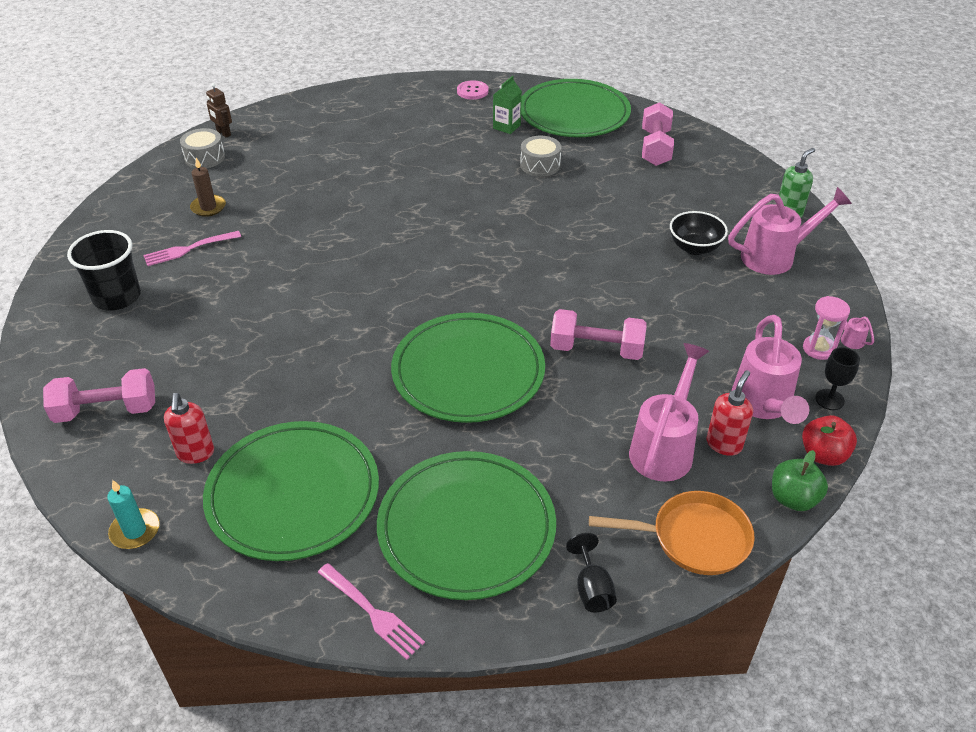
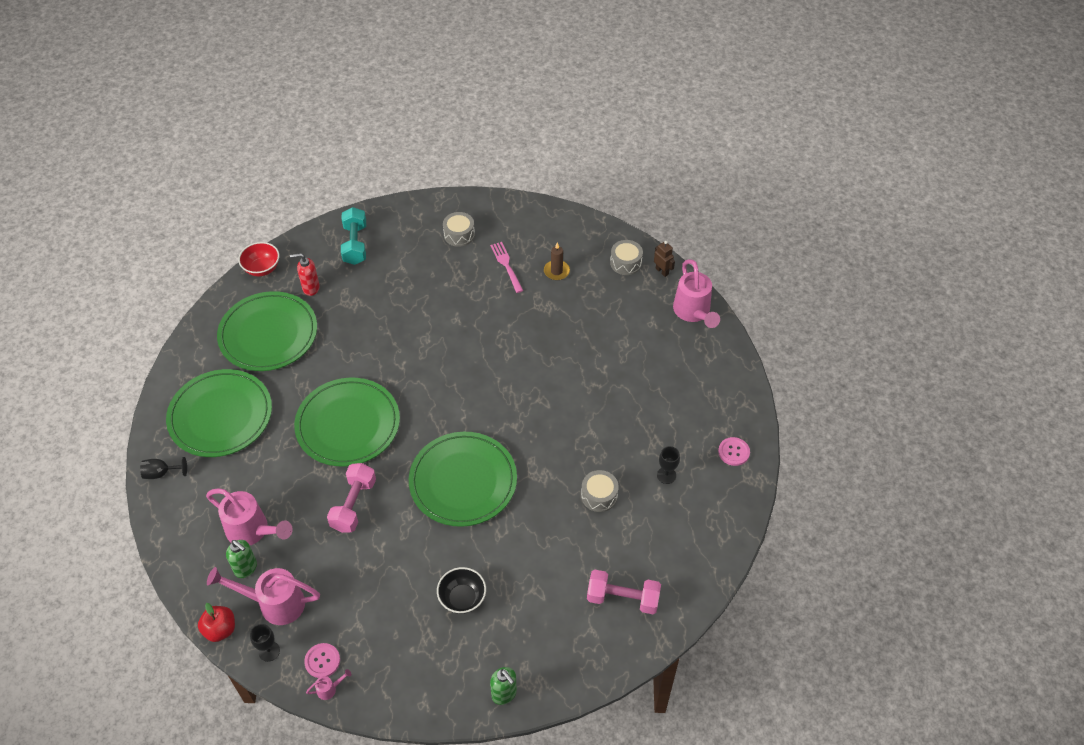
camera: 95 degrees right, 10 degrees up
(106, 410) = (355, 244): pink dumbbell -> turquoise dumbbell
(117, 297) = (459, 234): black cup -> grey drum
(135, 531) = (262, 268): turquoise candle -> red bowl
(223, 133) = (662, 271): brown robot -> brown robot turned 90 degrees clockwise
(371, 612) = (180, 370): pink fork -> none
(506, 127) = (666, 475): green carton -> black goblet
(574, 113) = (689, 536): green plate -> green plate (463, 481)
(693, 538) = (178, 533): orange pan -> none
(724, 444) = (246, 568): red soap dispenser -> green soap dispenser
(776, 256) = (441, 663): pink watering can -> pink watering can (693, 313)
(793, 499) = (190, 598): green apple -> none
(818, 349) = (322, 661): pink hourglass -> pink button

